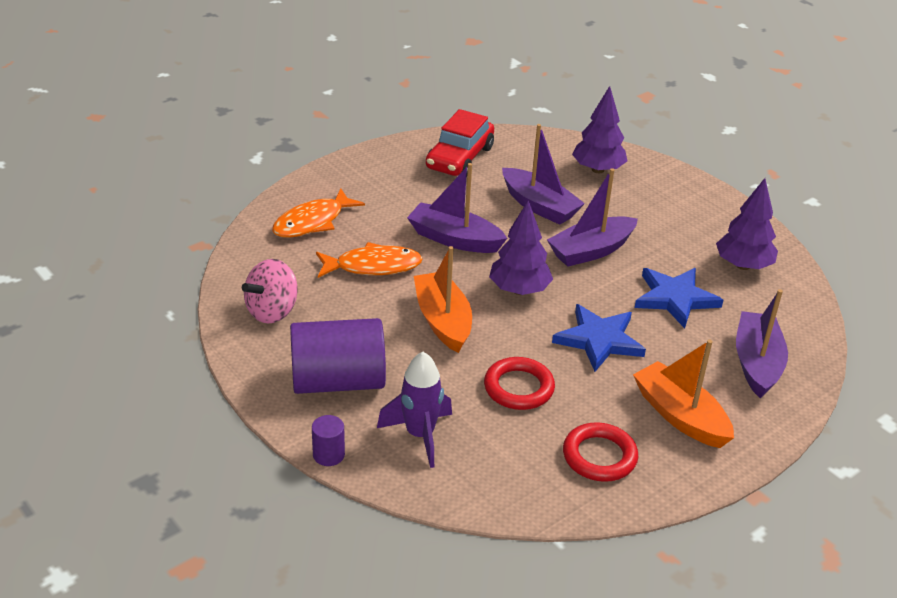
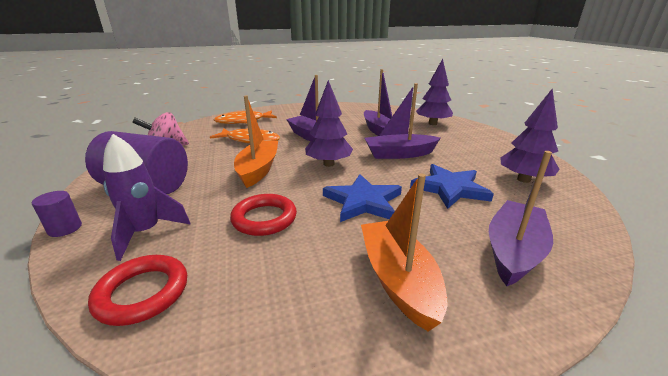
camera: 25 degrees right, 10 degrees down
(459, 158) = (351, 111): red car -> none
(599, 456) = (277, 297): red ring -> red ring (142, 293)

